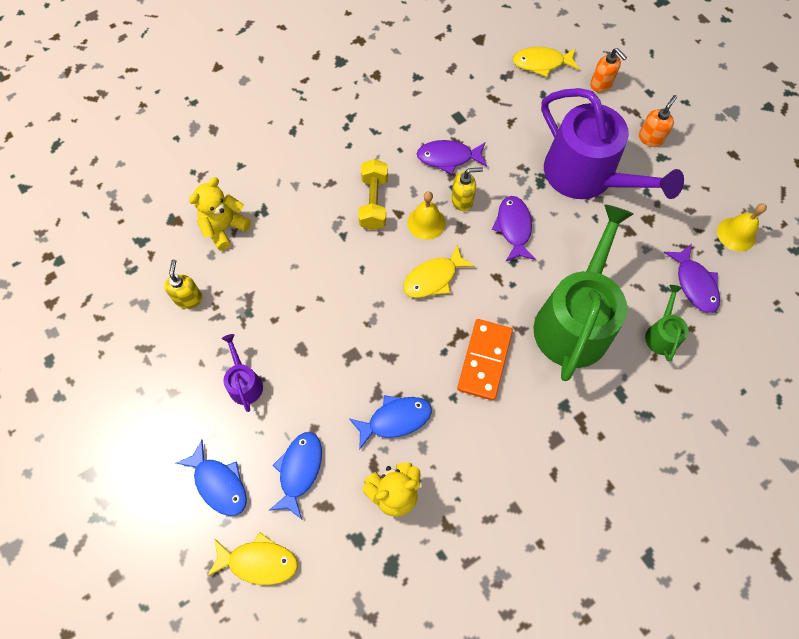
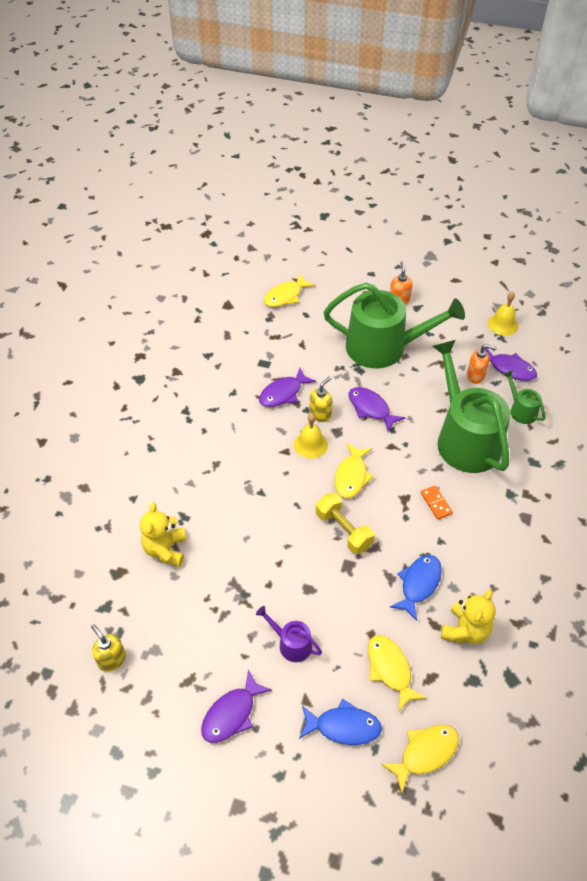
camera: 40 degrees left, 15 degrees down
(150, 401) = (232, 714): none -> purple fish
(188, 298) = (187, 618): yellow soap dispenser -> yellow soap dispenser (112, 659)
(299, 470) = (390, 669): blue fish -> yellow fish
(374, 202) = (261, 456): yellow dumbbell -> yellow dumbbell (343, 530)
(484, 360) = (436, 503): orange domino -> orange domino, size x0.53
(586, 176) = (383, 347): purple watering can -> green watering can
(601, 84) = (337, 286): orange soap dispenser -> orange soap dispenser (475, 376)

